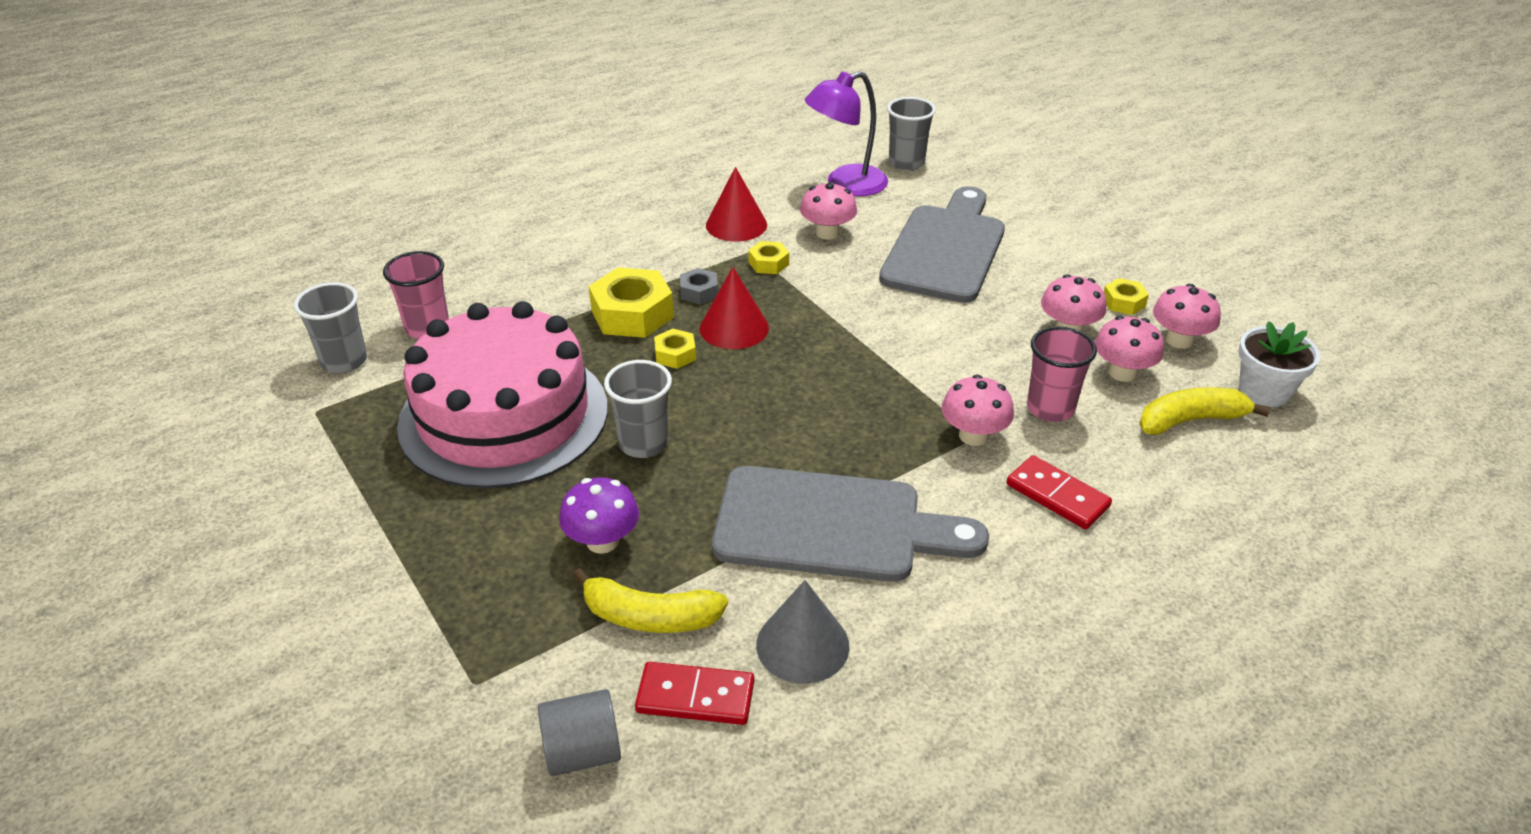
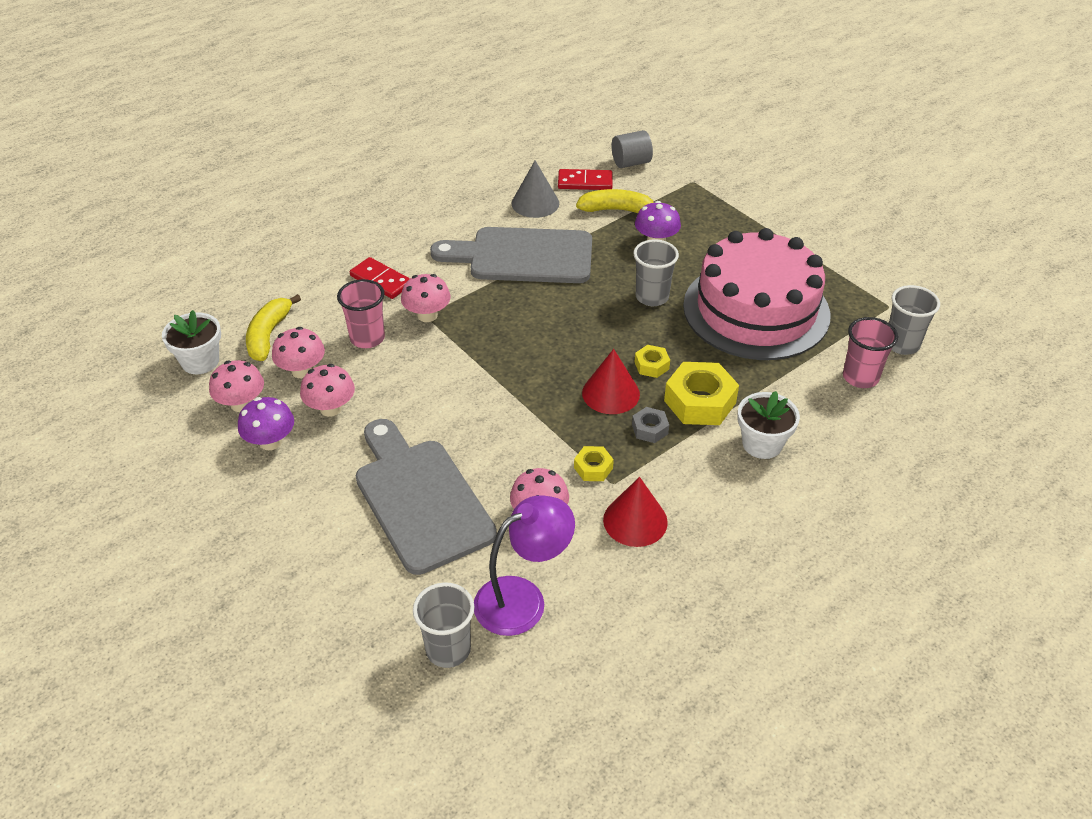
camera: 175 degrees right, 5 degrees up
(583, 273) = (762, 444): none -> white flower pot
(946, 249) = (420, 499): grey cutting board -> grey cutting board turned 135 degrees clockwise
(1123, 302) = (270, 441): yellow nut -> purple mushroom
(1191, 420) = (269, 335): yellow banana -> yellow banana turned 120 degrees clockwise

